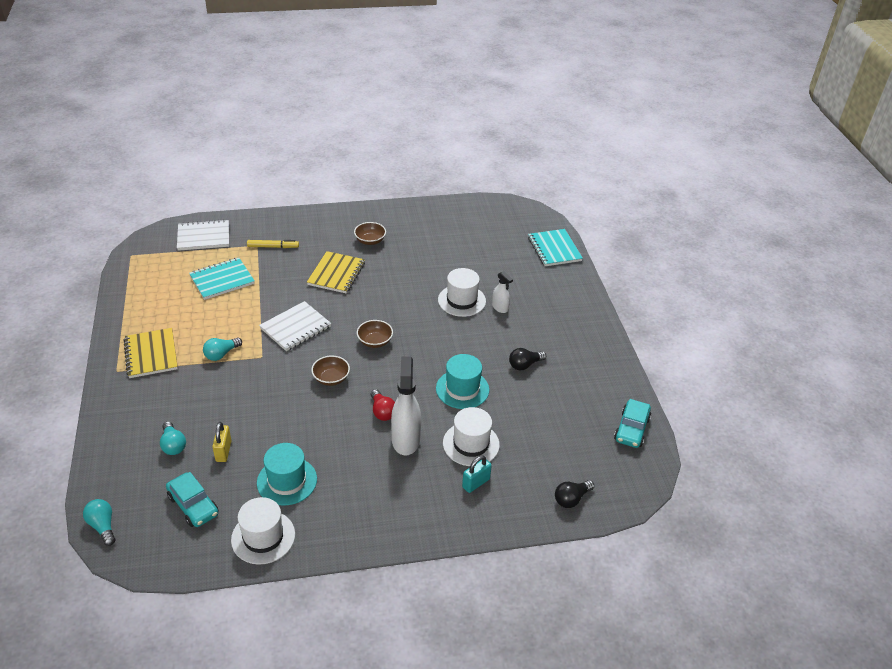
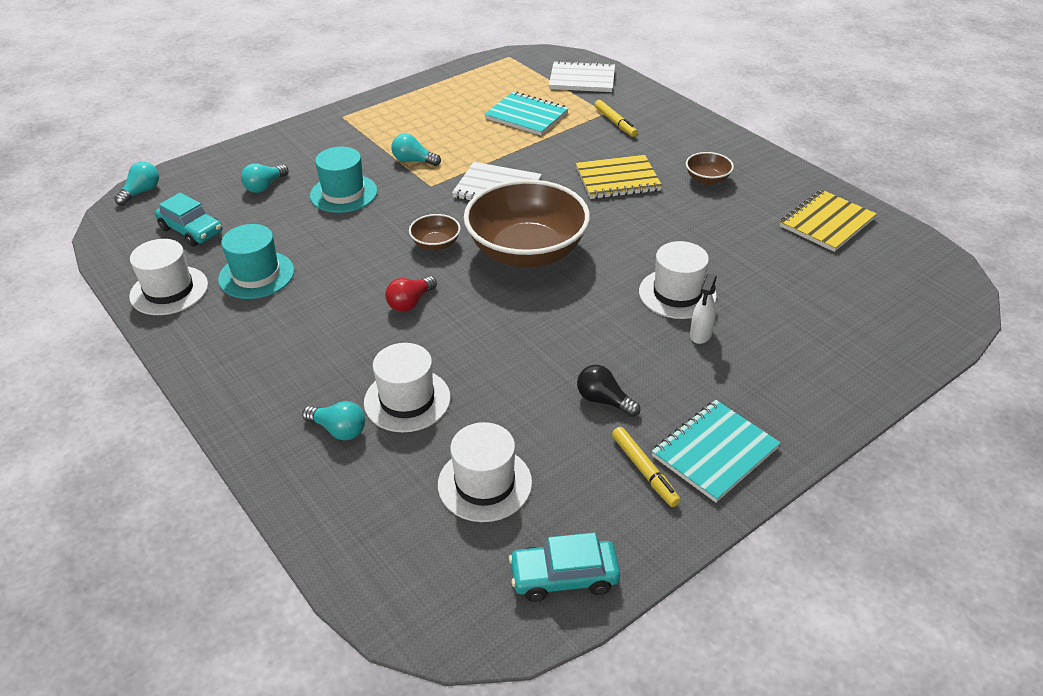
camera: 65 degrees right, 0 degrees up
(151, 354) = (379, 124): yellow notebook -> yellow notebook (826, 223)
(193, 505) = (191, 230): turquoise car -> turquoise car turned 75 degrees counterclockwise
(203, 237) = (582, 79): white notebook -> white notebook turned 45 degrees counterclockwise
(223, 451) = (275, 218): yellow padlock -> none
(375, 341) = (527, 252): brown bowl -> brown bowl, size x2.37
(405, 439) = (376, 339): white spray bottle -> none
(462, 389) = (503, 356): turquoise hat -> turquoise hat (343, 193)
(476, 483) = (339, 430): turquoise padlock -> turquoise light bulb
(554, 249) = (900, 344): turquoise notebook -> turquoise notebook (714, 452)
(555, 435) = (484, 483): none -> white hat
(571, 499) = (365, 545): black light bulb -> none
(582, 372) = (644, 471): none -> yellow marker

